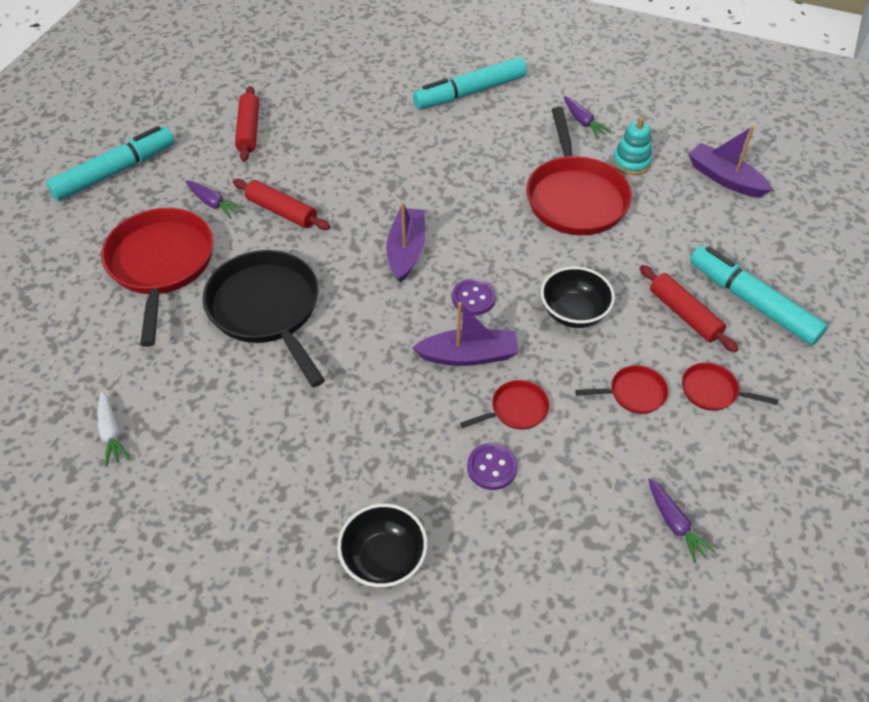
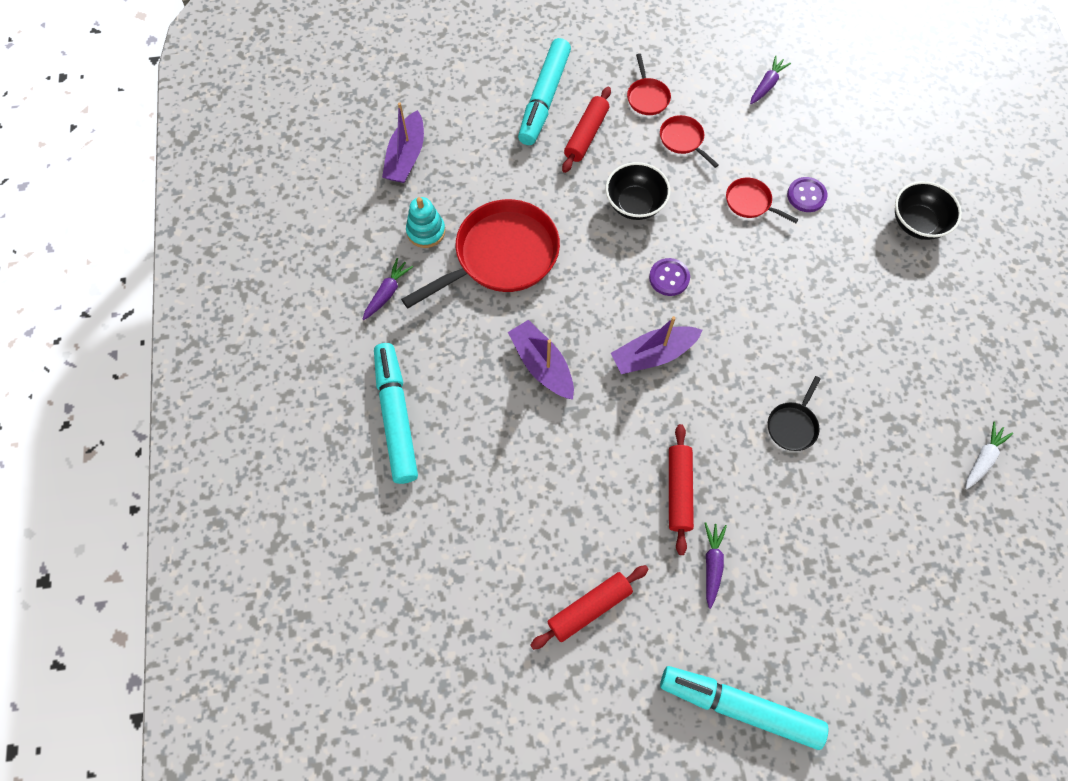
camera: 120 degrees left, 15 degrees up
(161, 265) = (814, 554): red pan -> none
(267, 310) = (792, 425): black pan -> black pan, size x0.46
(468, 355) = (726, 254): purple boat -> purple boat (542, 365)
(470, 92) = (396, 416): turquoise marker -> turquoise marker turned 135 degrees counterclockwise

